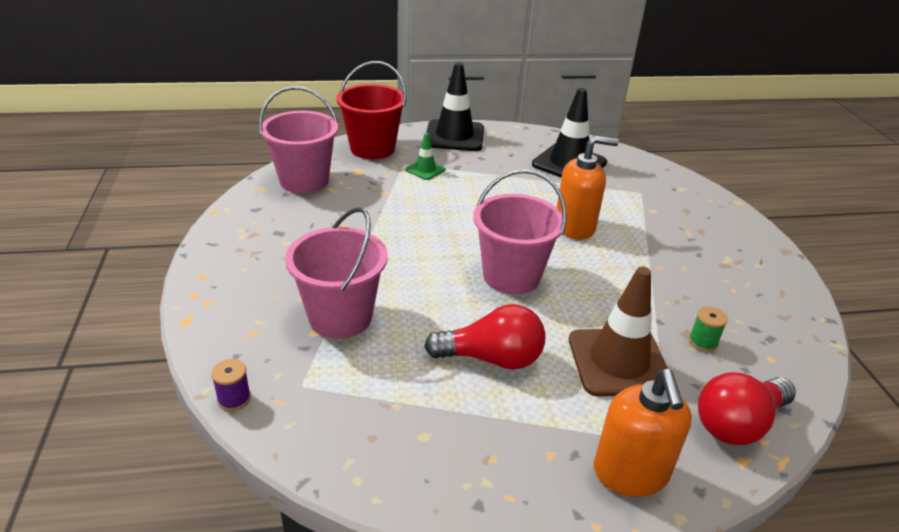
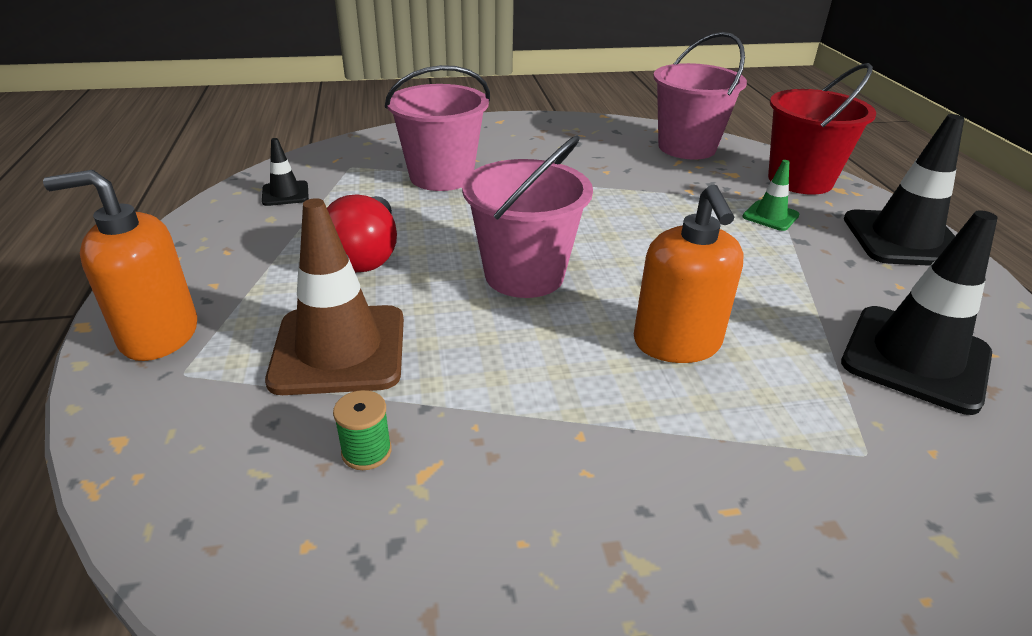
camera: 90 degrees right, 0 degrees up
(234, 399) = (343, 144): purple spool -> none
(367, 432) = (285, 194): none -> black traffic cone
(737, 424) = (182, 452): red light bulb -> none

